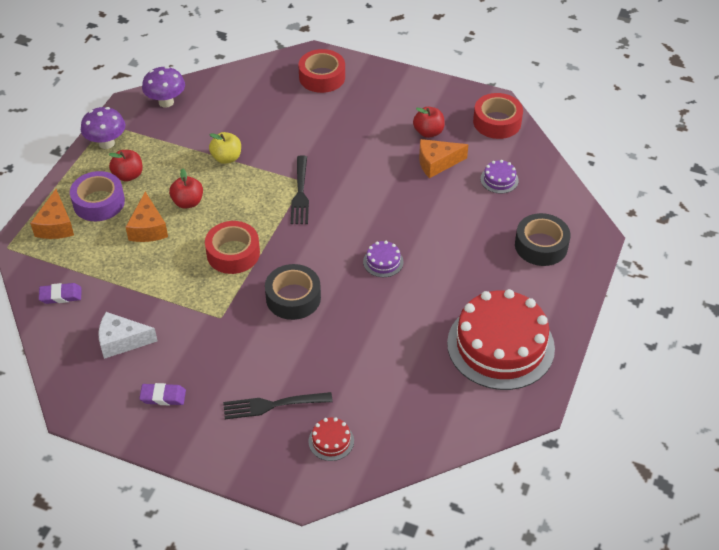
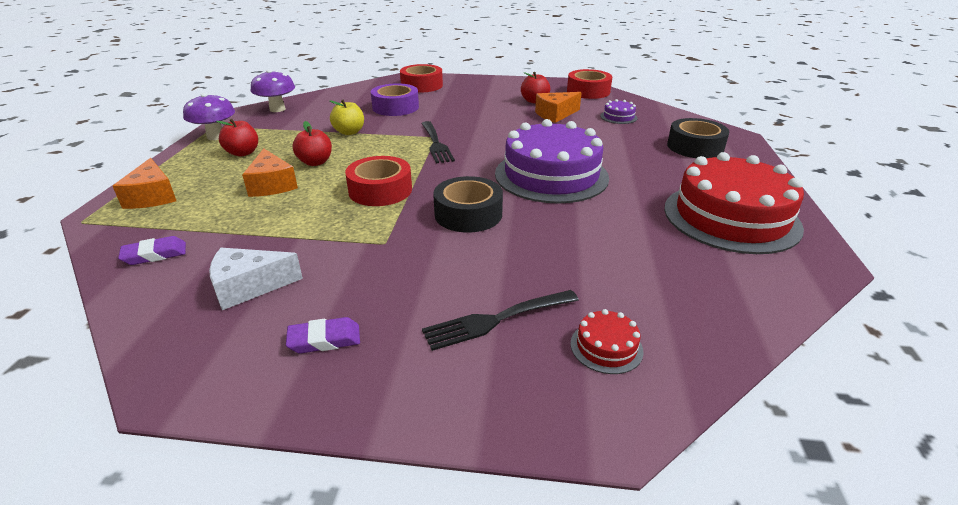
camera: 15 degrees left, 15 degrees down
(99, 202) = (208, 174): purple tape -> purple tape (395, 107)
(383, 262) = (551, 175): purple cake -> purple cake, size x2.50

